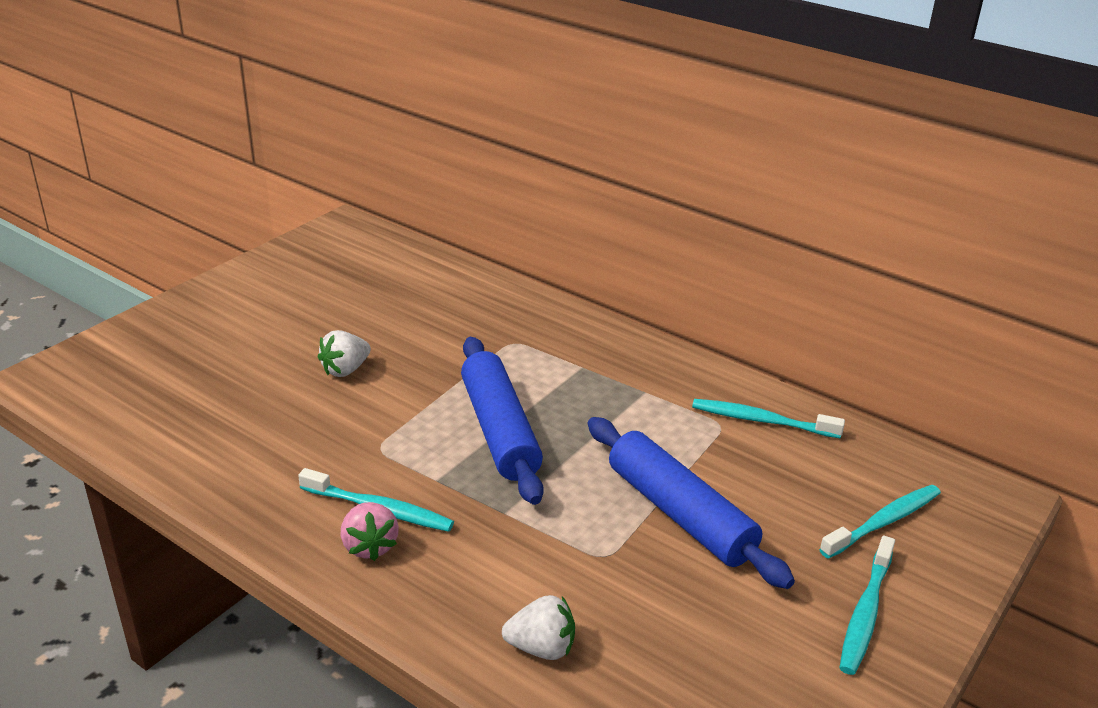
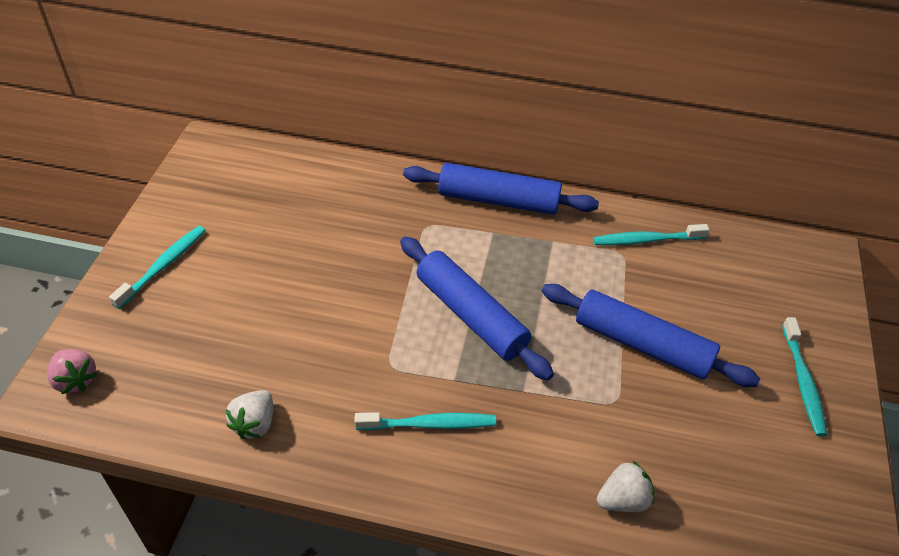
camera: 25 degrees left, 15 degrees up
(345, 370) = (311, 298): white strawberry -> white strawberry (255, 424)
(369, 546) = (445, 462): pink strawberry -> pink strawberry (76, 380)
(610, 341) = (498, 200): none -> blue rolling pin
(883, 522) = (771, 301): turquoise toothbrush -> turquoise toothbrush (163, 266)

